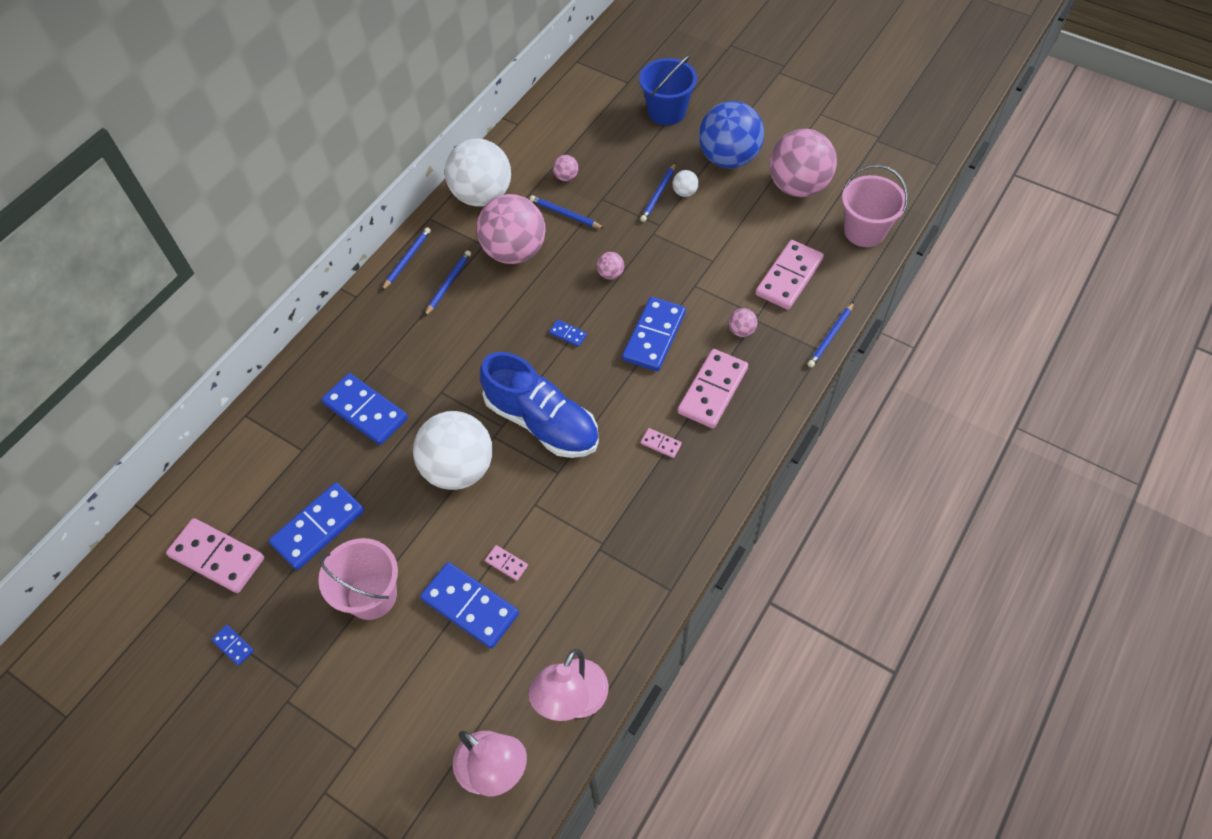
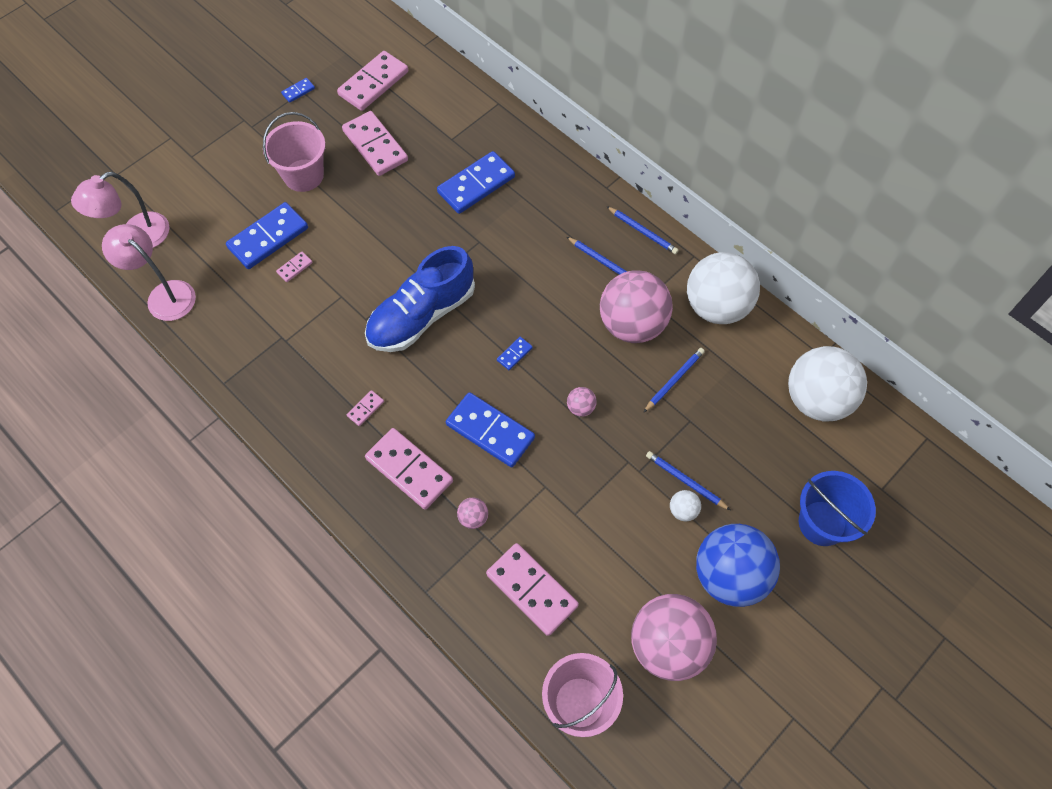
camera: 100 degrees right, 5 degrees up
(318, 528) = (375, 146): blue domino -> pink domino
(459, 468) = (395, 245): white ball -> white ball (816, 399)
(566, 177) = (730, 391): pink ball -> none
(830, 336) = (440, 609): blue pencil -> none

